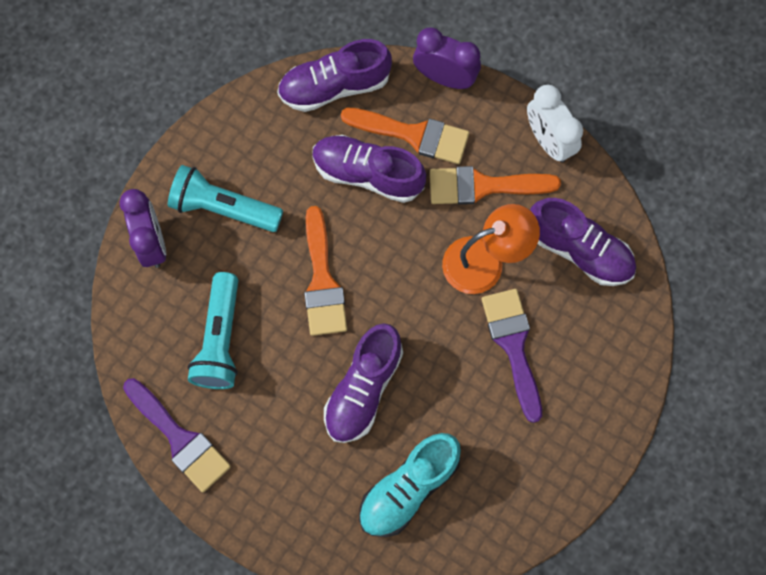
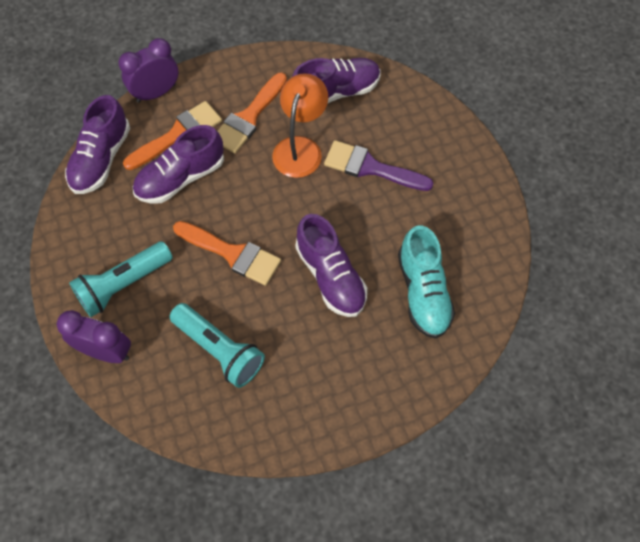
camera: 55 degrees left, 10 degrees down
(180, 439) = (273, 428): purple brush -> none
(549, 141) = (250, 64): white clock -> none

